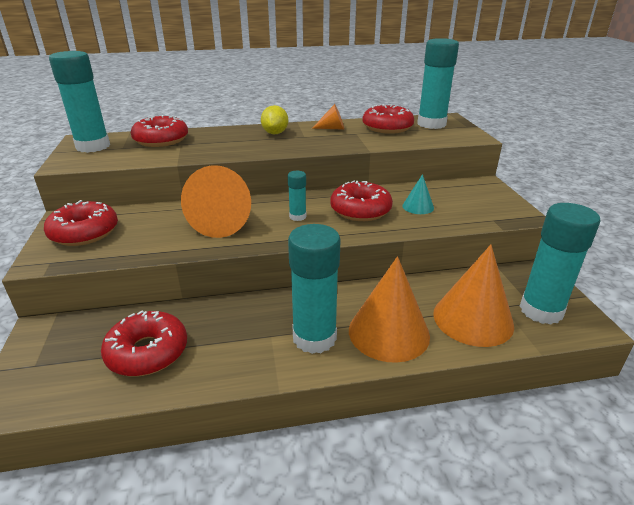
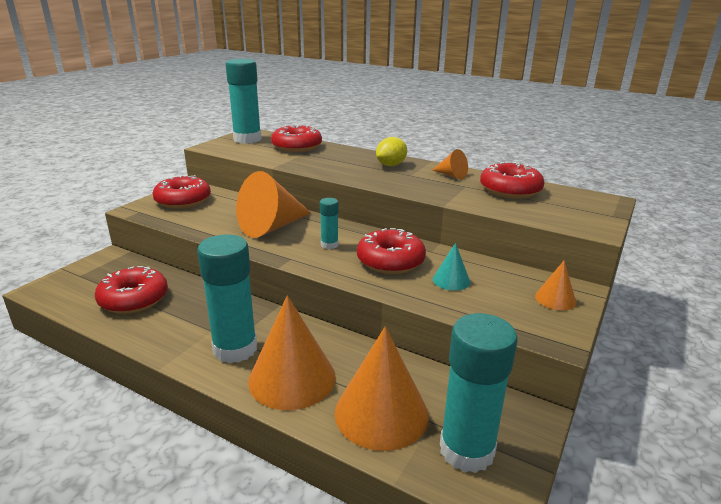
camera: 40 degrees right, 5 degrees down
(431, 124) = (570, 201): turquoise glue stick -> none
(485, 193) = (555, 299): none -> orange cone

